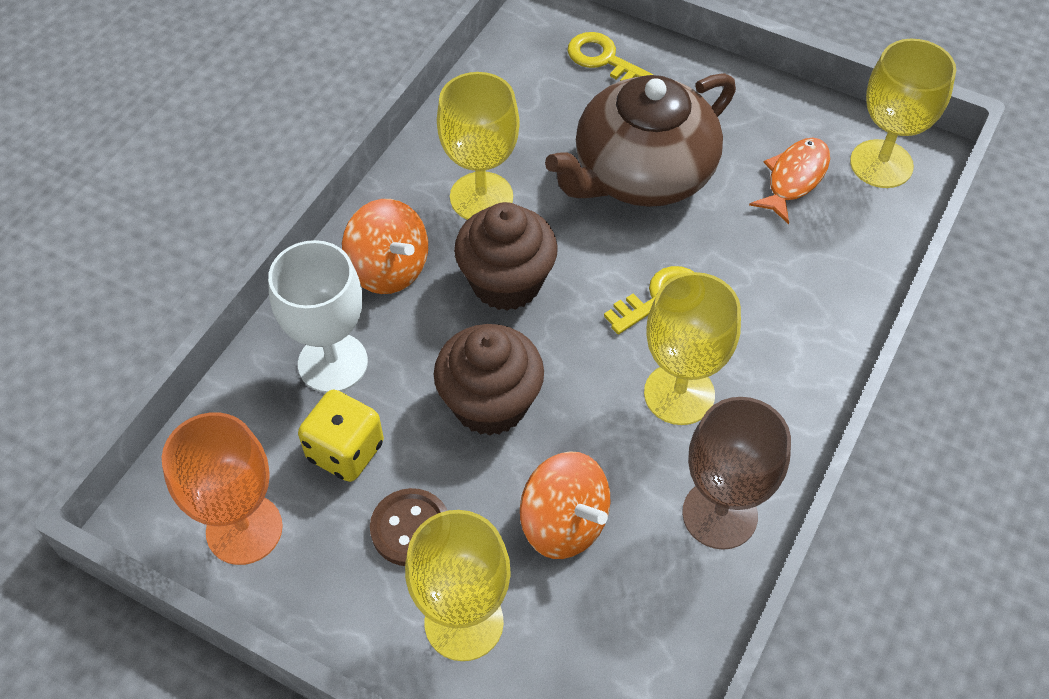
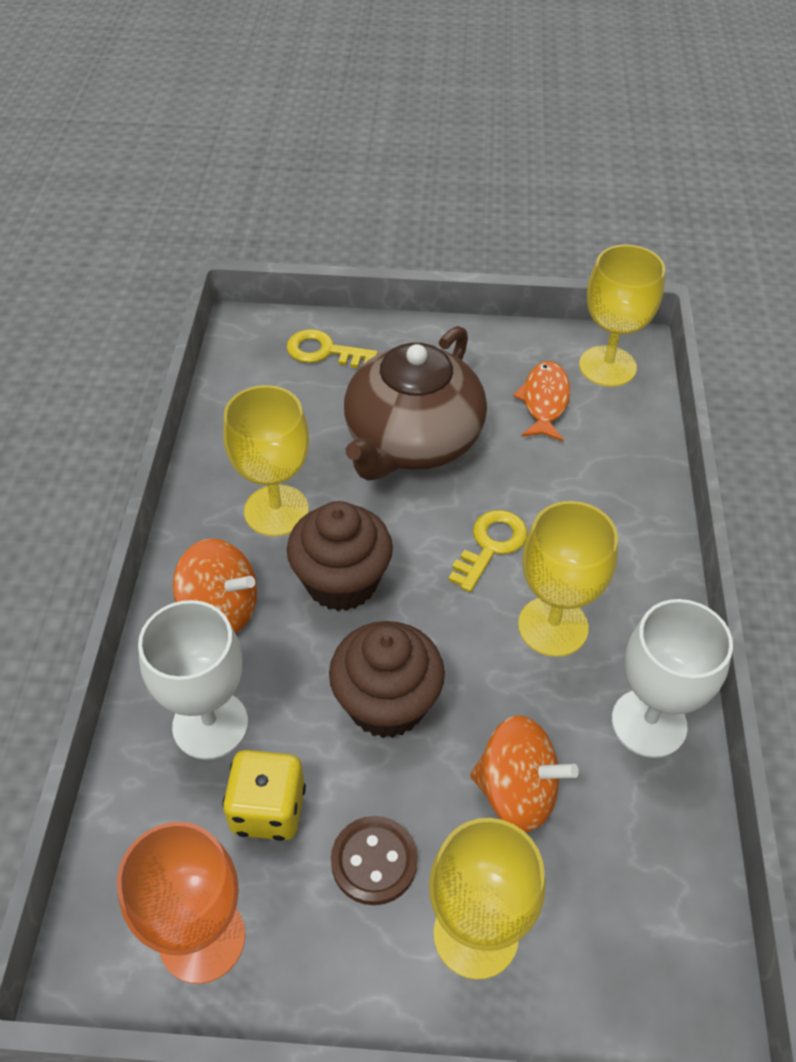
camera: 25 degrees left, 5 degrees down
(719, 514) = (649, 723): brown goblet -> white goblet

